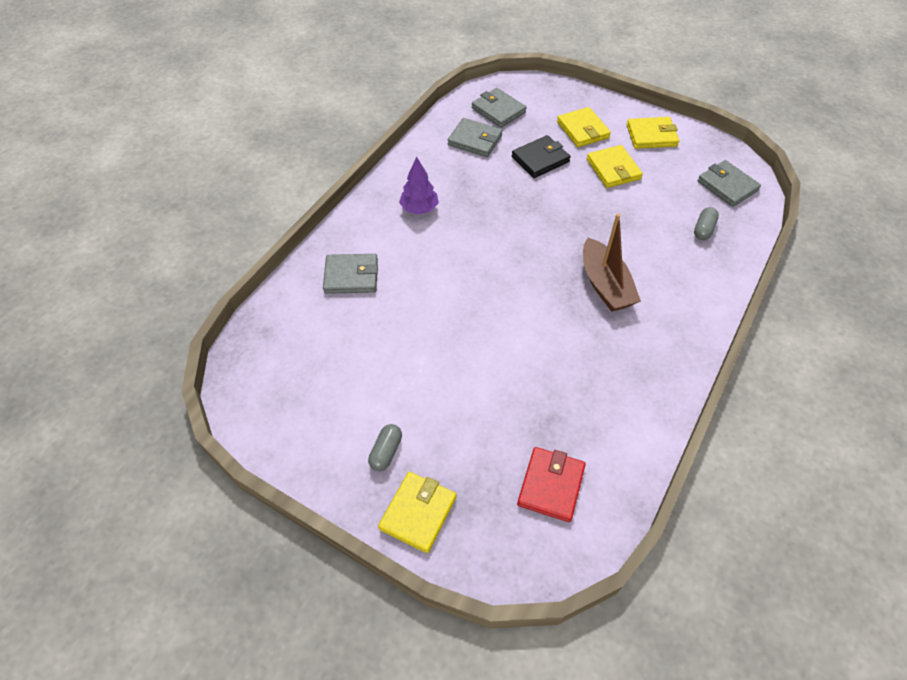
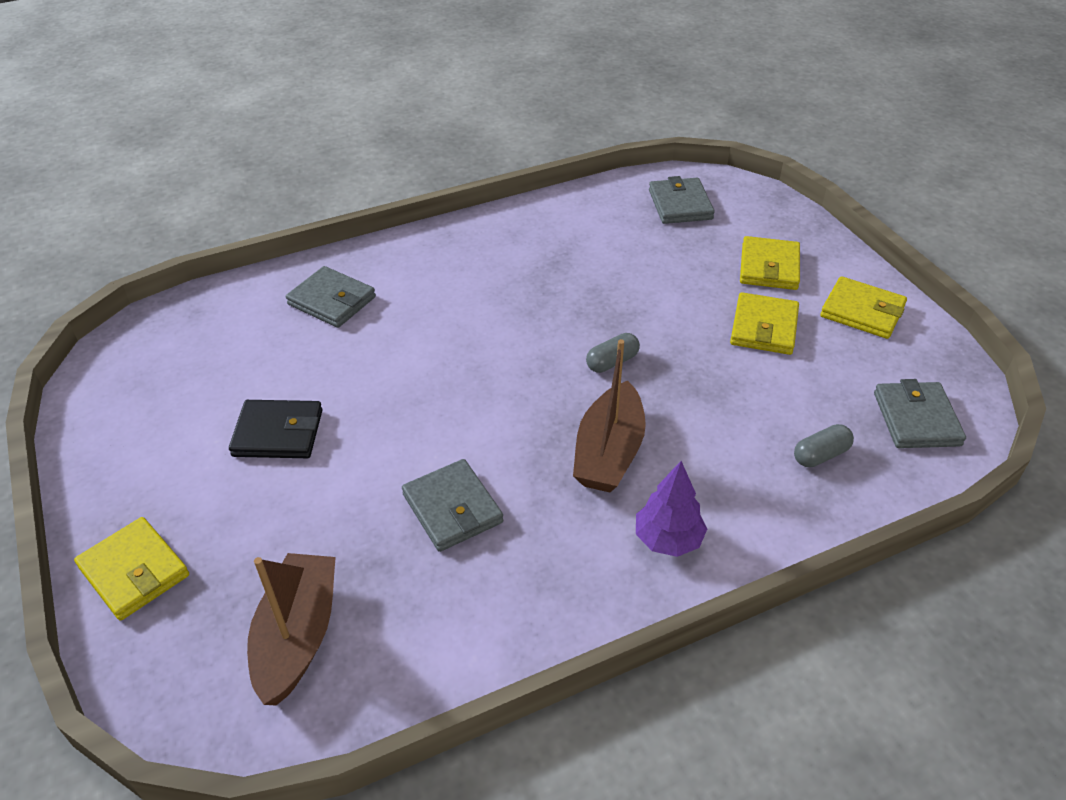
camera: 35 degrees right, 10 degrees down
(386, 452) = (173, 490): grey capsule -> grey capsule (612, 362)
(418, 513) = (134, 571): yellow wallet -> yellow wallet turned 75 degrees clockwise
(419, 209) = (475, 267): purple tree -> purple tree (668, 539)
(475, 140) = (617, 225): grey wallet -> grey wallet (452, 508)
(540, 159) = (677, 277): black wallet -> black wallet (278, 433)
(551, 485) = (297, 636): red wallet -> brown boat

